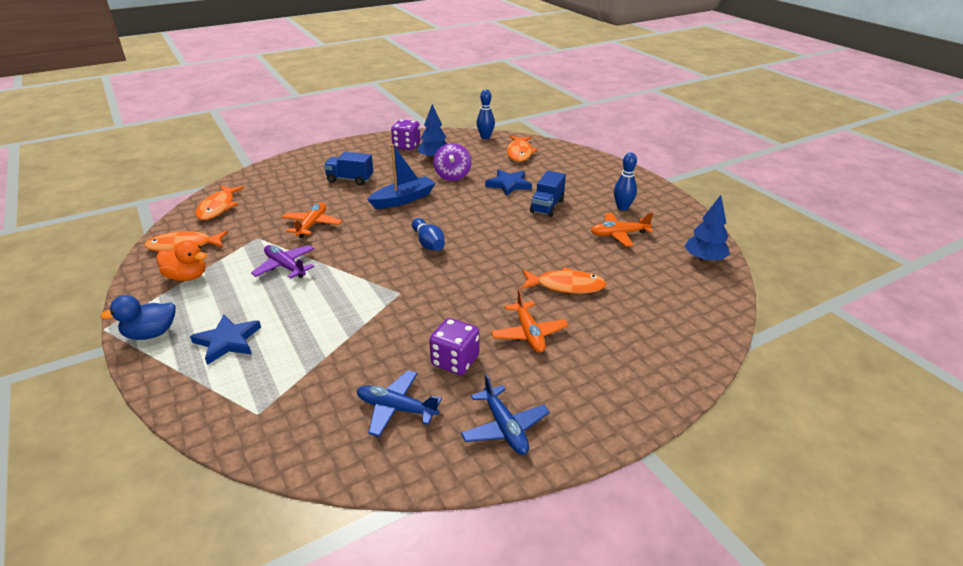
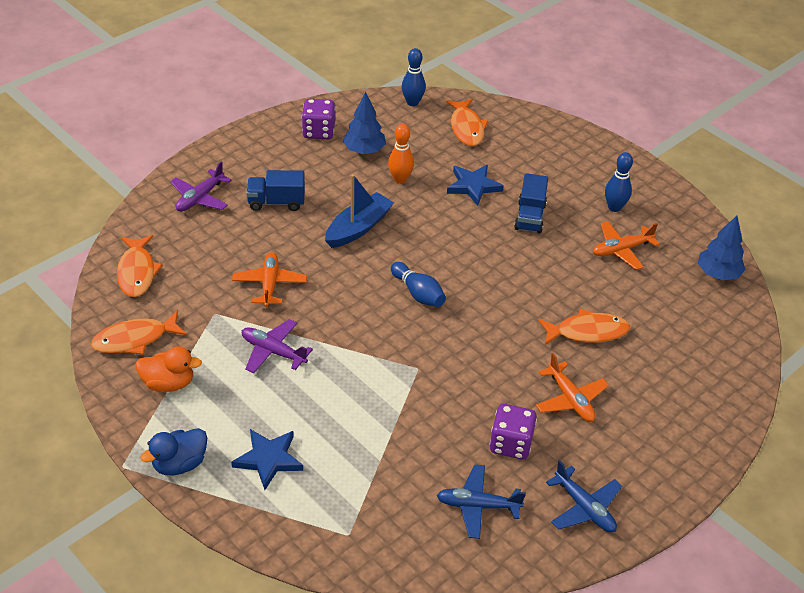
camera: 15 degrees left, 10 degrees up
(296, 172) = (200, 198): none -> purple plane
(452, 176) = (400, 179): purple spinning top -> orange bowling pin

